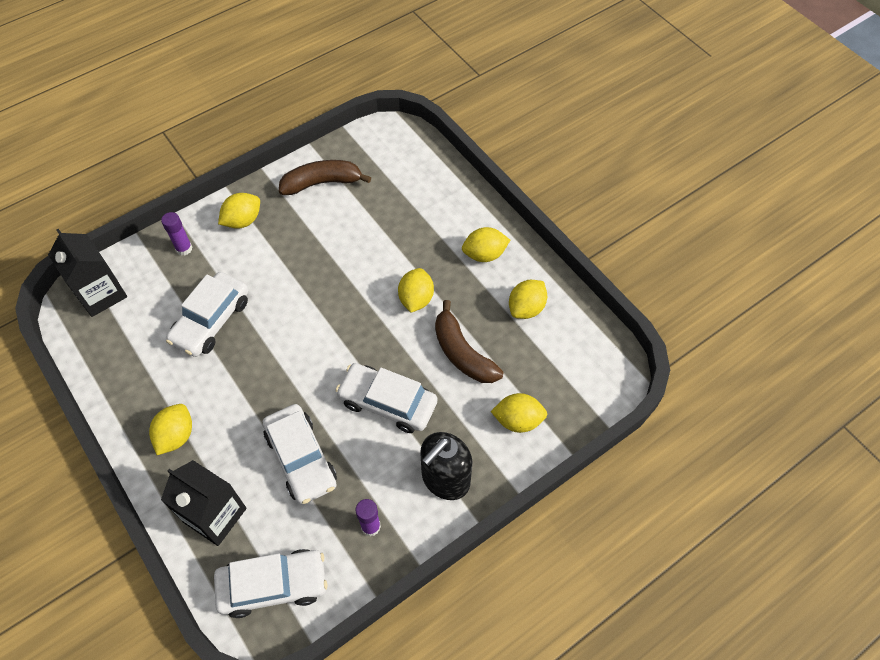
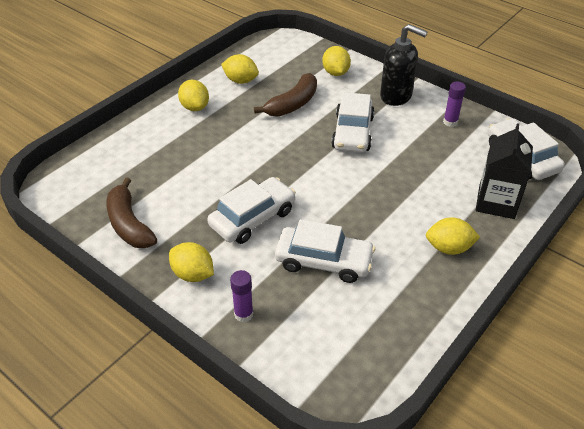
camera: 105 degrees left, 15 degrees down
(101, 294) = (328, 372): black carton -> none
(301, 458) = (423, 167): white car -> white car (252, 218)
(416, 299) = (251, 135): yellow lemon -> none

